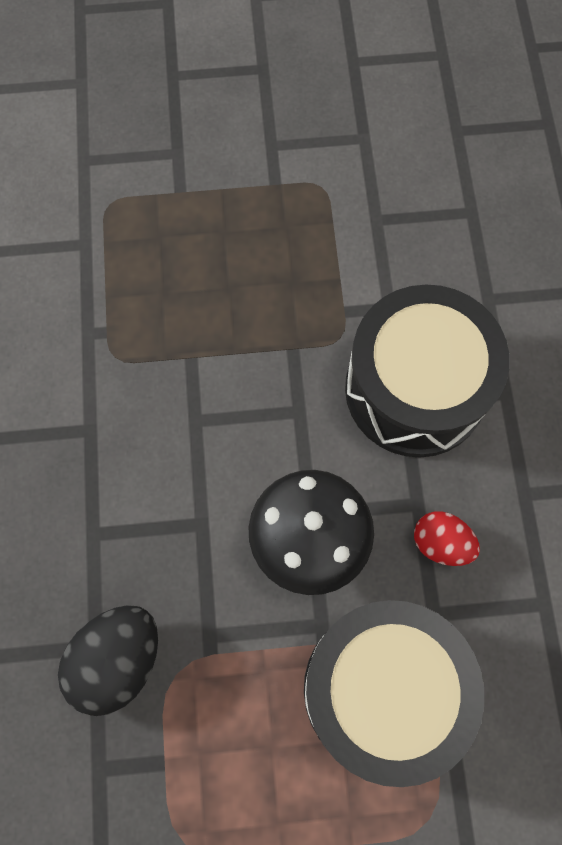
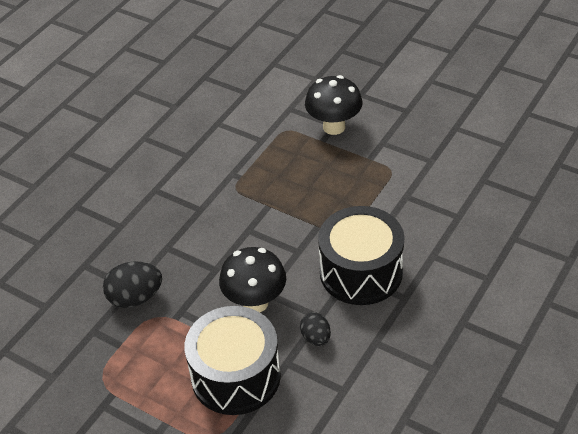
camera: 40 degrees right, 25 degrees down
(179, 156) = (334, 127): none -> black mushroom
(441, 543) = (316, 338): red egg -> black egg

